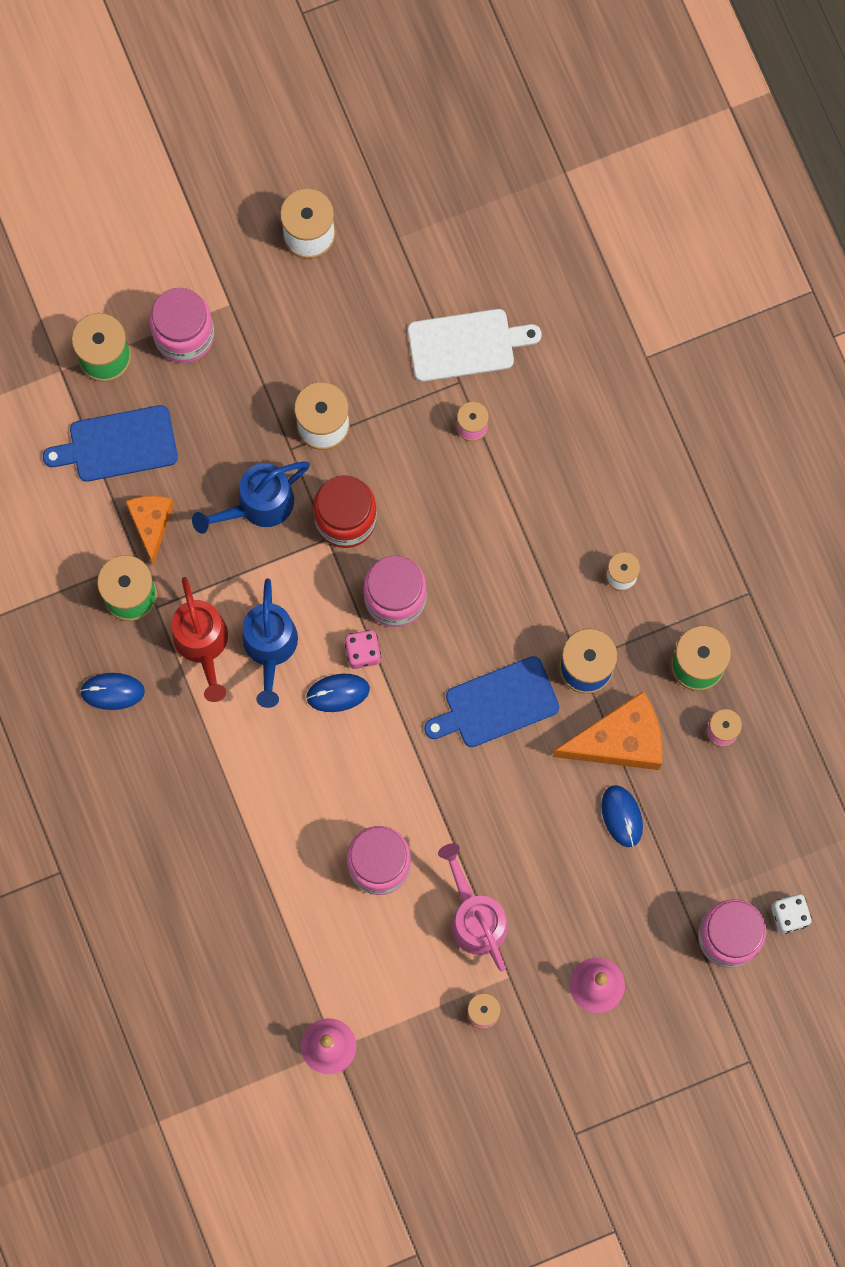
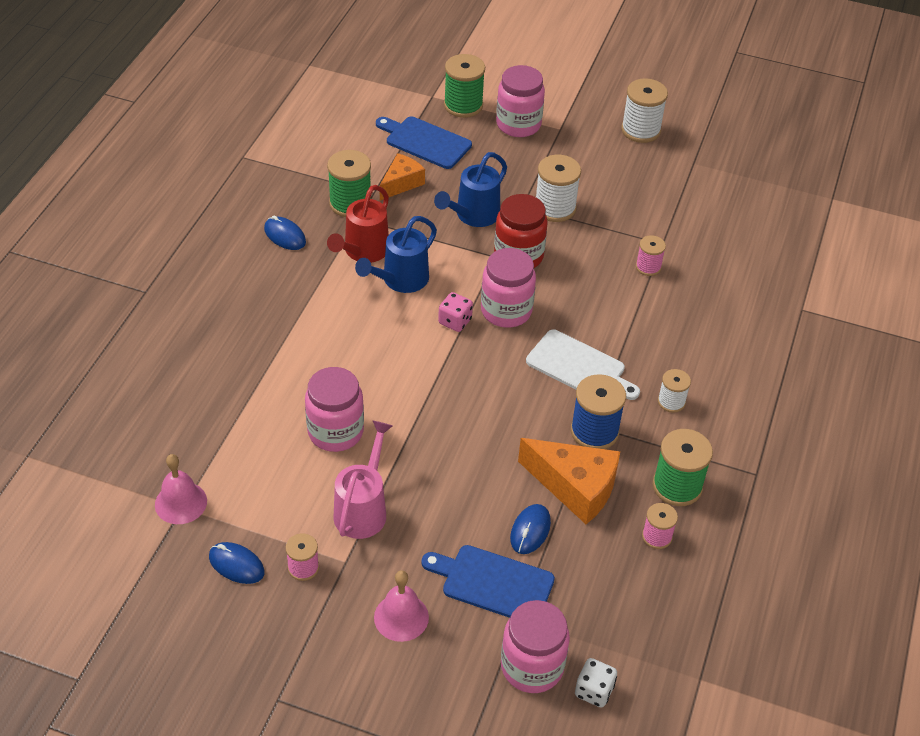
camera: 40 degrees right, 30 degrees down
(258, 505) = (473, 216): blue watering can -> blue watering can turned 60 degrees counterclockwise
(338, 693) = (415, 329): blue mouse -> blue mouse (236, 565)
(466, 344) = (685, 230): white cutting board -> white cutting board (579, 367)
(497, 704) = (511, 407): blue cutting board -> blue cutting board (493, 583)

